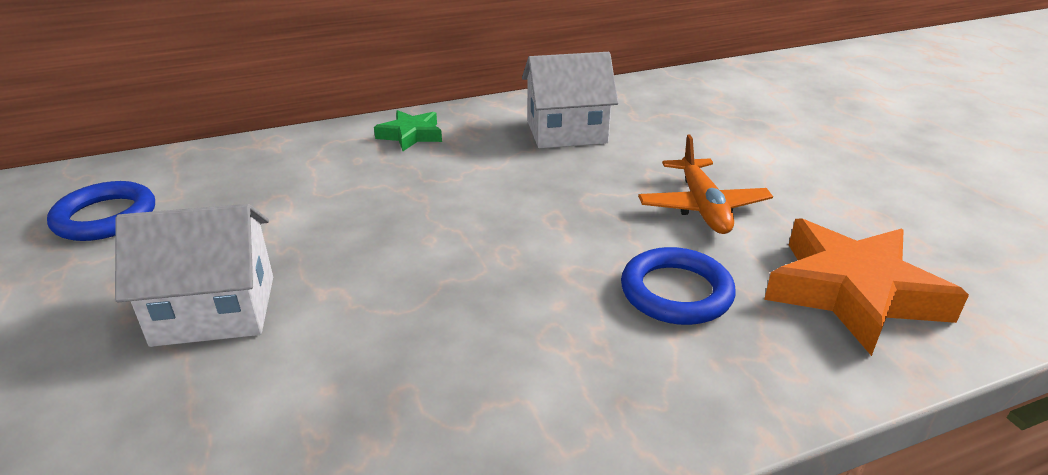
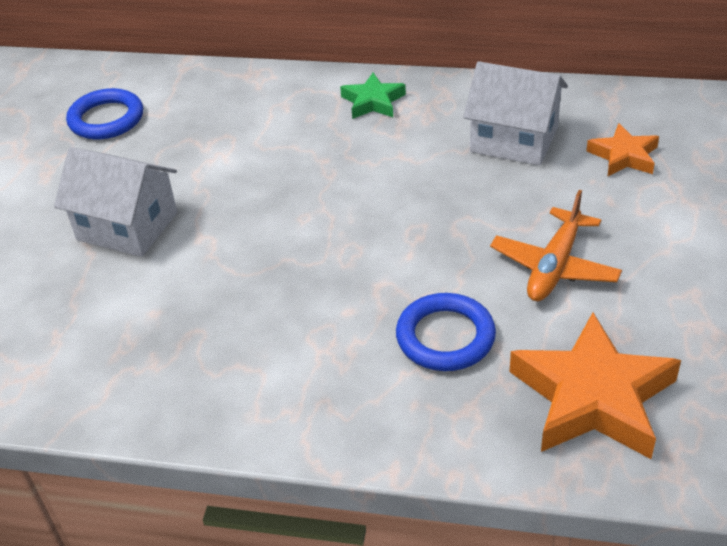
camera: 35 degrees right, 10 degrees up
(664, 122) = (623, 156): none -> orange star

